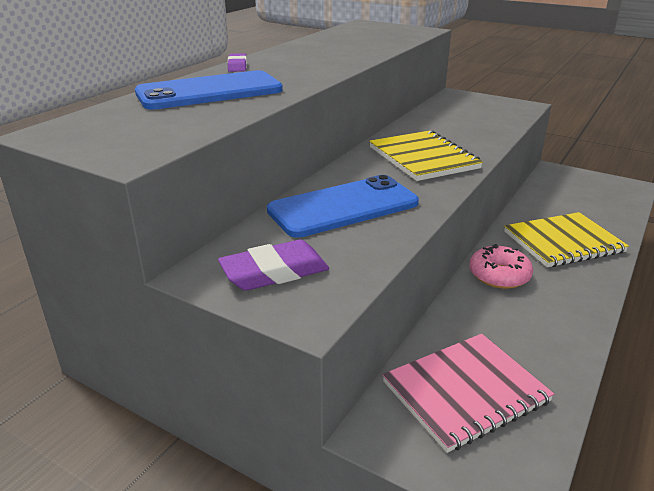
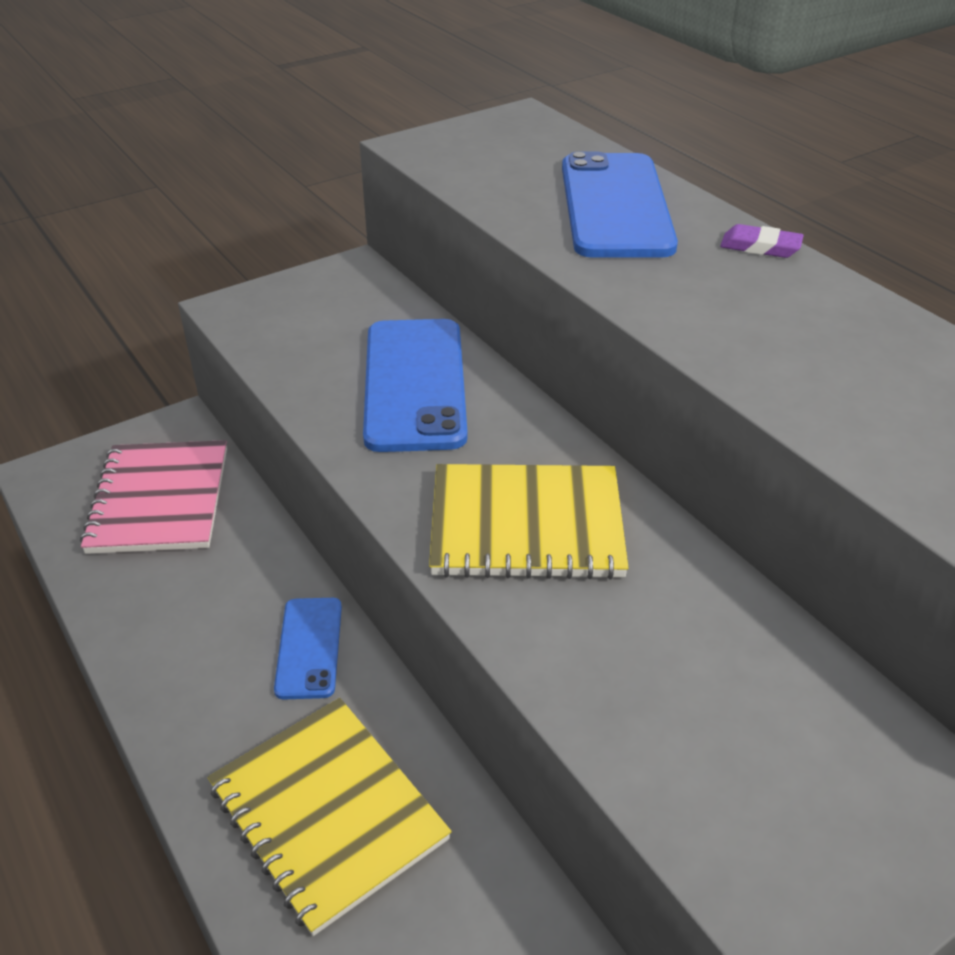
camera: 115 degrees right, 10 degrees up
(274, 272) = (316, 305): purple eraser -> none
(499, 275) = (309, 647): pink donut -> blue phone
(563, 242) = (328, 813): yellow notebook -> yellow notebook turned 45 degrees counterclockwise

